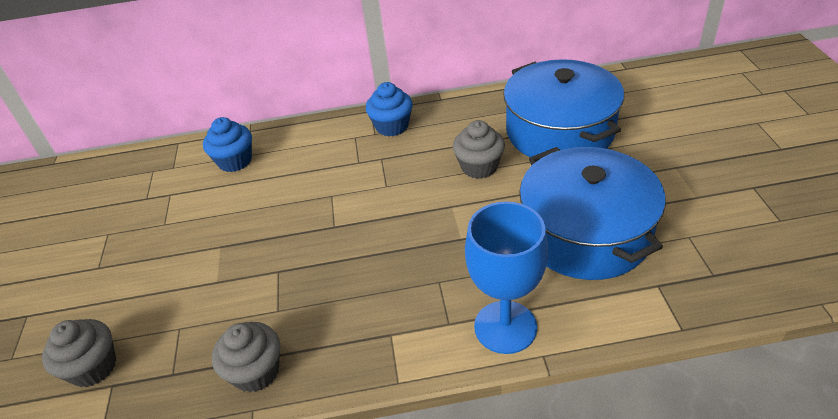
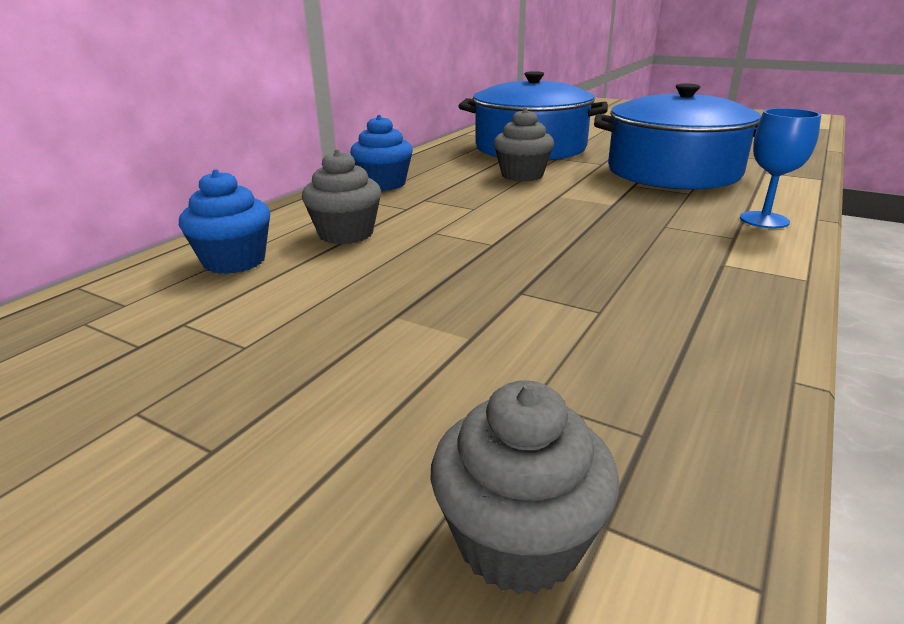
camera: 55 degrees left, 15 degrees down
(256, 371) = (711, 356): grey cupcake -> grey cupcake (346, 234)
(505, 327) = (764, 220): blue goblet -> blue goblet, size x0.64

